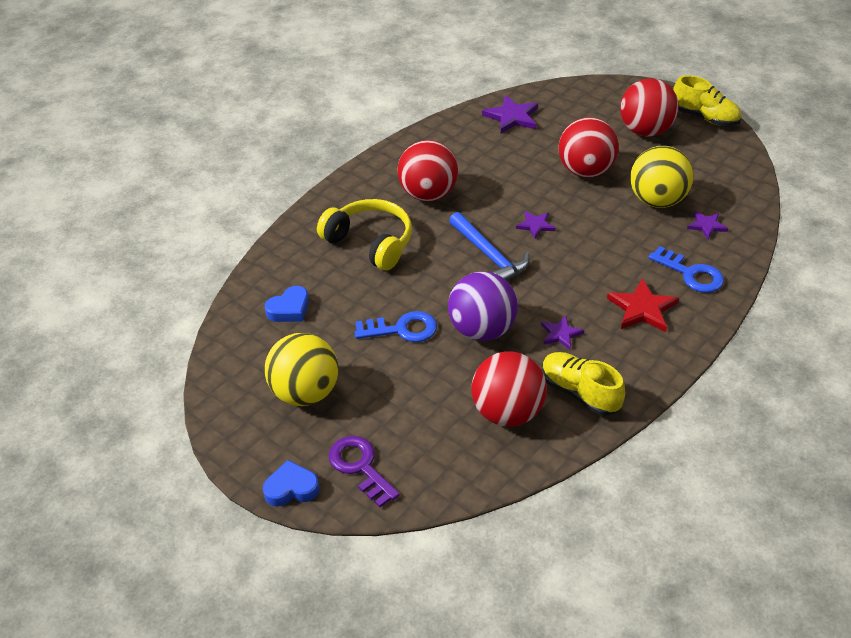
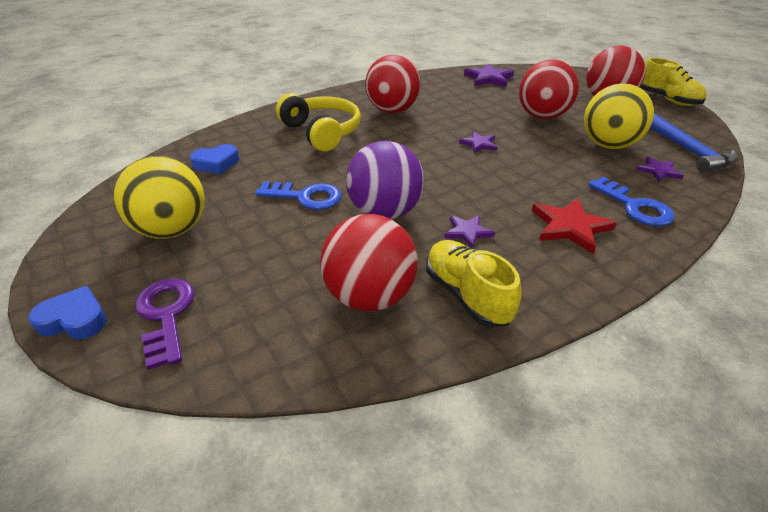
camera: 15 degrees right, 5 degrees down
(489, 255) = (424, 157): blue hammer -> blue hammer (688, 150)

